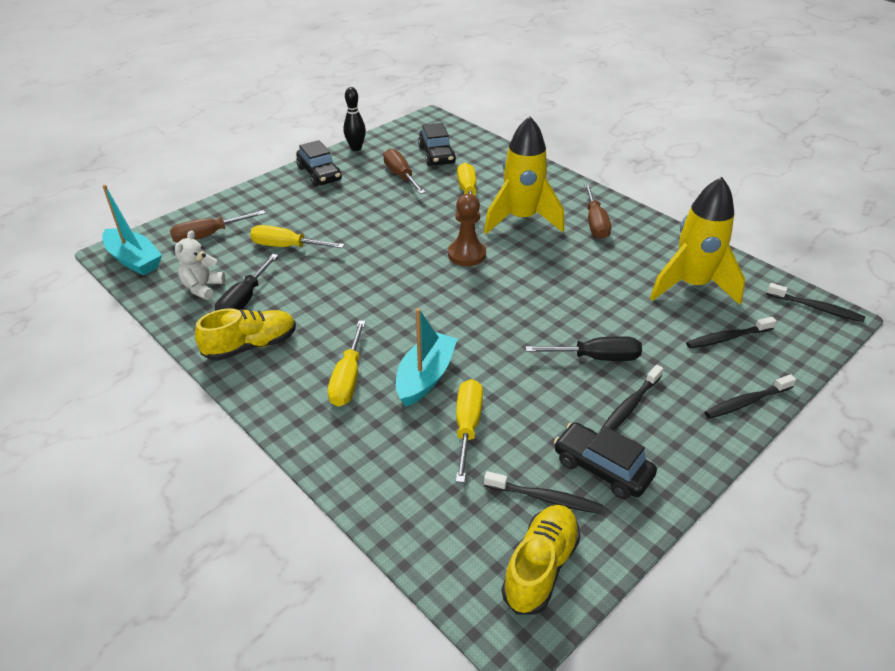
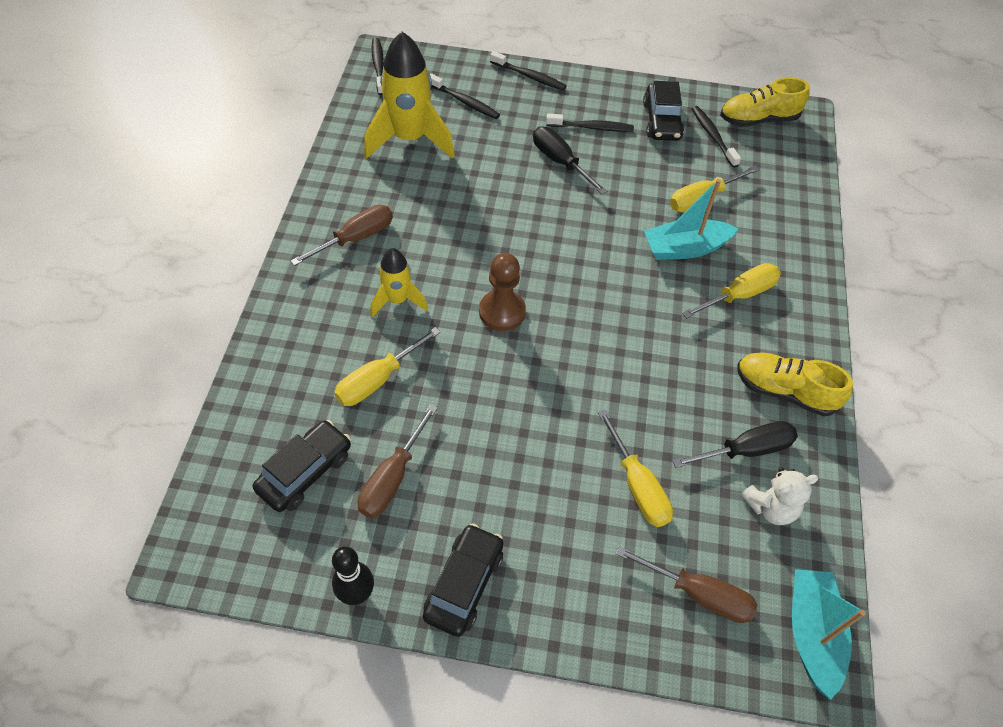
camera: 130 degrees left, 15 degrees up
(521, 219) = (398, 300): yellow rocket -> yellow rocket, size x0.56

